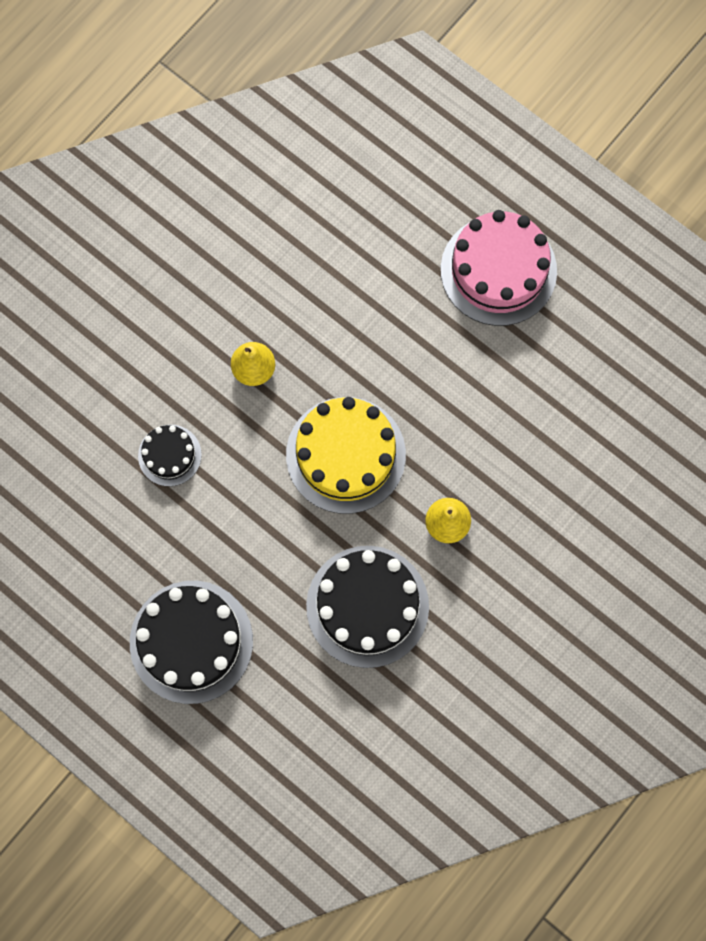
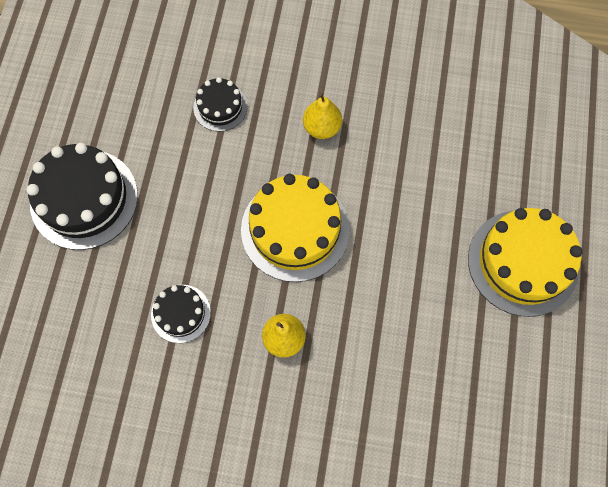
camera: 60 degrees right, 5 degrees down
(367, 606) = (181, 313): black cake -> black cake, size x0.53
(498, 270) = (523, 262): pink cake -> yellow cake

